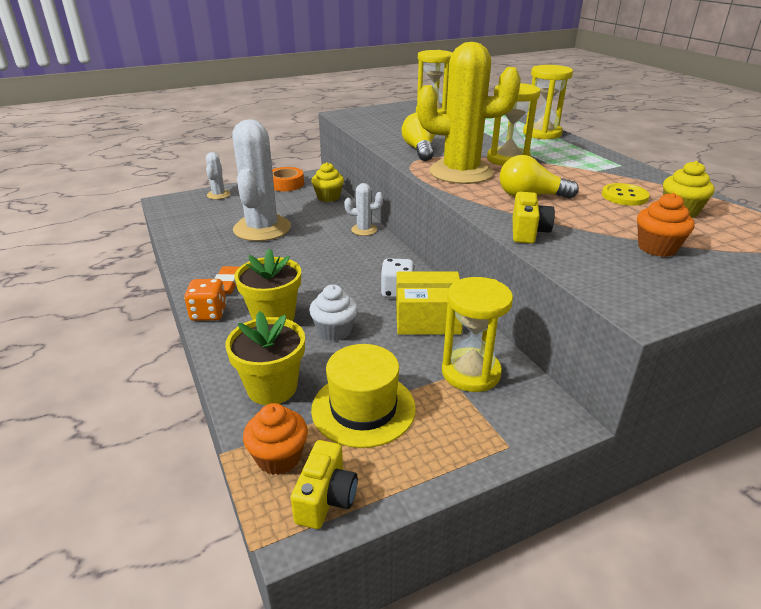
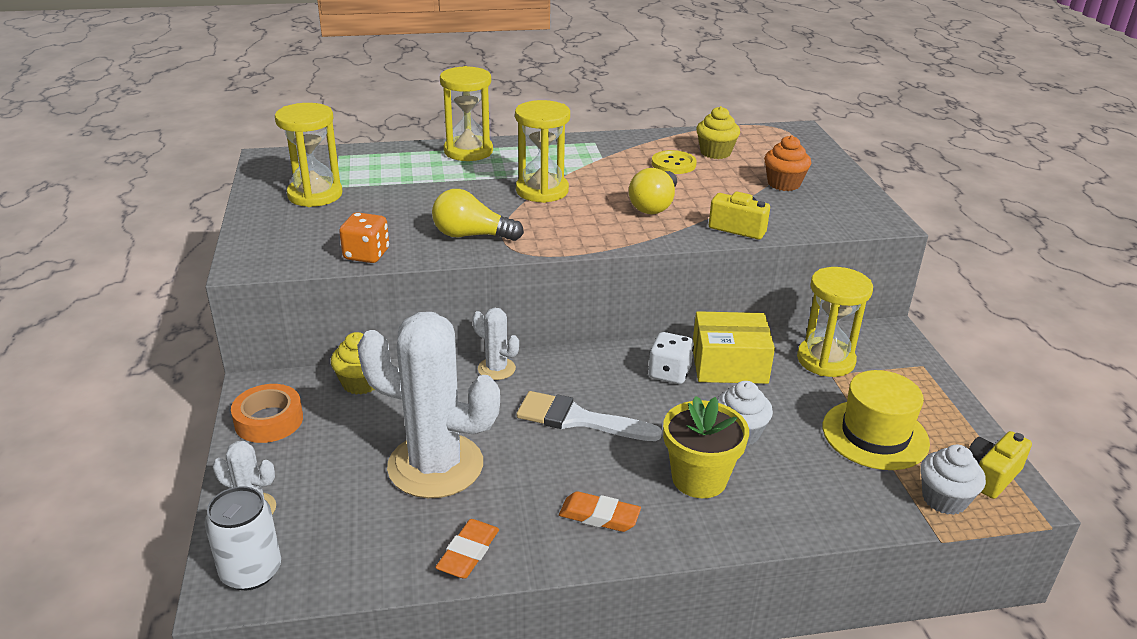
camera: 75 degrees left, 0 degrees up
(176, 203) = (251, 571): none -> white can
(191, 249) = (468, 553): none -> orange eraser
(208, 313) = (675, 539): orange dice -> orange dice (366, 255)
(272, 388) = (839, 493): yellow flower pot -> none
(279, 457) = (944, 499): orange cupcake -> white cupcake
(323, 264) = (578, 419): none -> white brush
(326, 498) = (990, 475): yellow camera -> yellow camera turned 75 degrees counterclockwise
(364, 230) = (496, 369): white cactus -> white cactus turned 75 degrees counterclockwise
(427, 318) = (729, 364): yellow box -> yellow box turned 75 degrees clockwise
(461, 172) = (567, 226): yellow cactus -> none

